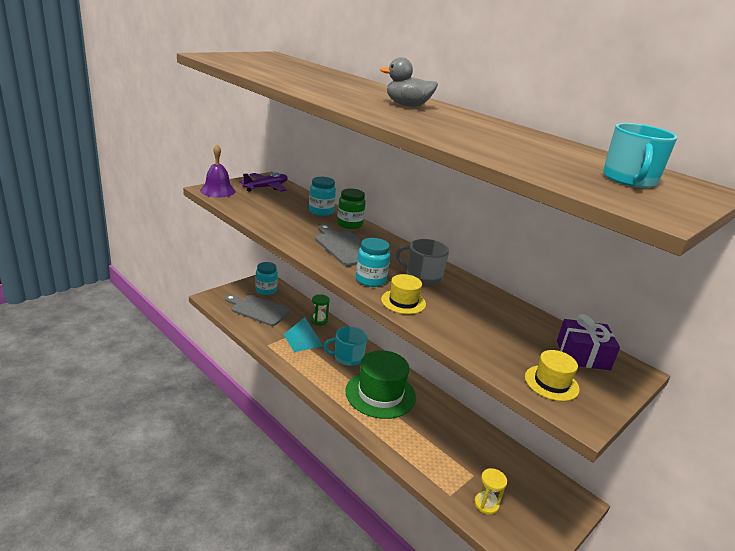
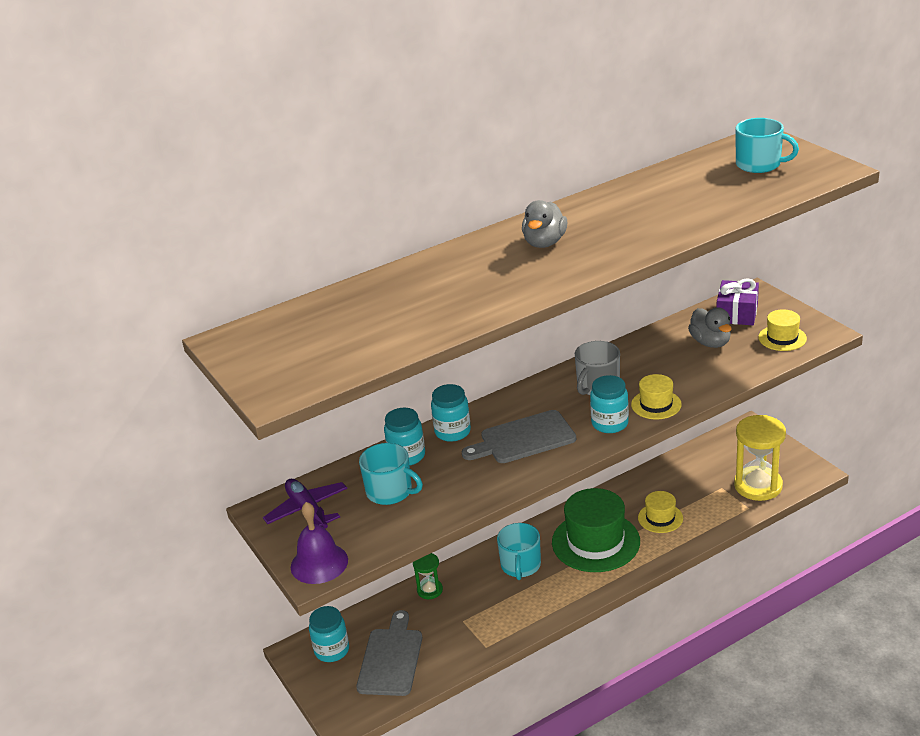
camera: 70 degrees left, 5 degrees up
(258, 310) = (391, 659): grey cutting board -> grey cutting board turned 150 degrees clockwise
(283, 207) = (390, 491): none -> turquoise mug
(303, 340) = (477, 608): turquoise pyramid -> none
(349, 224) = (452, 432): green jar -> turquoise jar
(418, 431) = (660, 518): none -> yellow hat
(486, 504) = (758, 486): yellow hourglass -> yellow hourglass, size x1.94
(517, 335) = (710, 342): none -> grey duck

